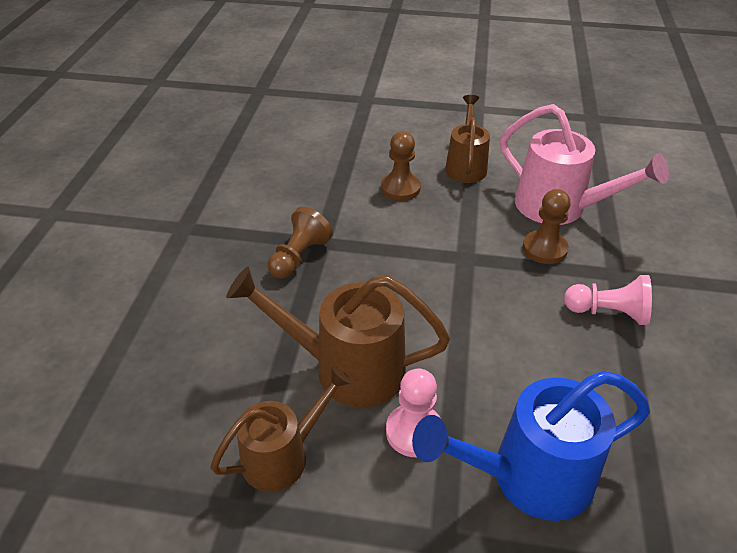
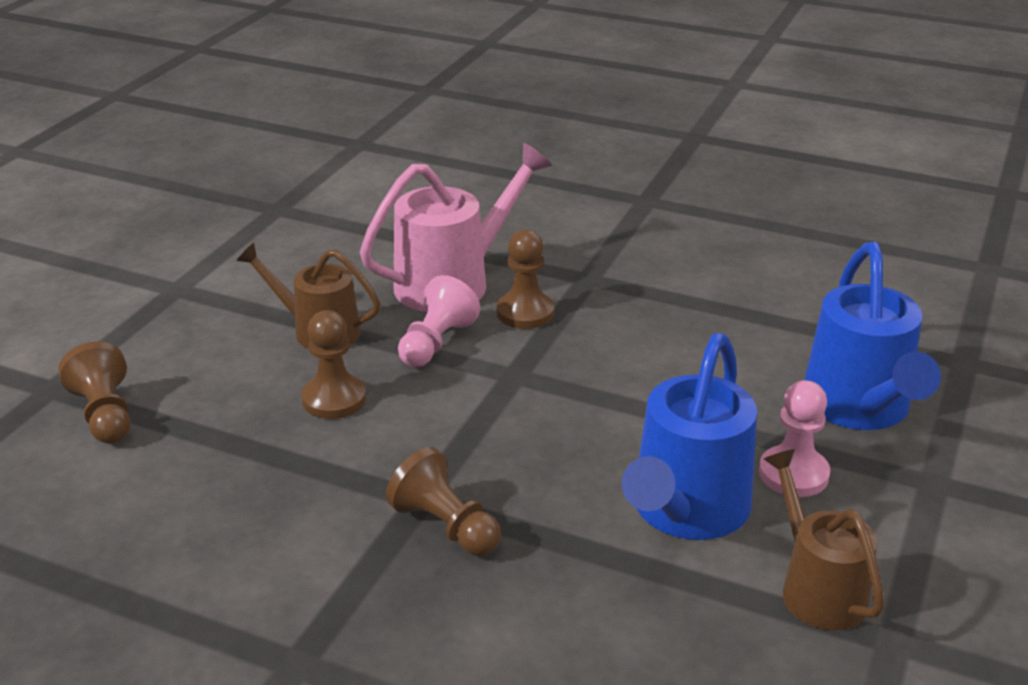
camera: 75 degrees left, 10 degrees down
(345, 368) = (685, 513): brown watering can -> blue watering can
(351, 120) = (105, 415): none -> brown pawn
(608, 313) = (647, 300): pink pawn -> pink pawn (436, 343)

